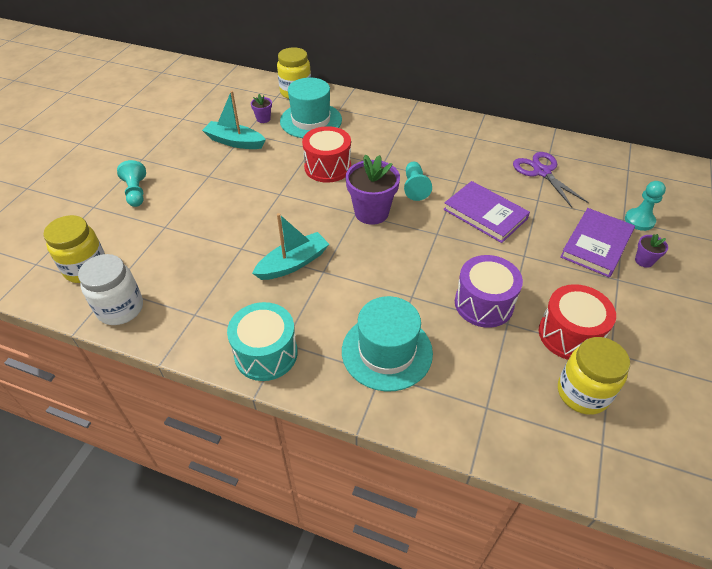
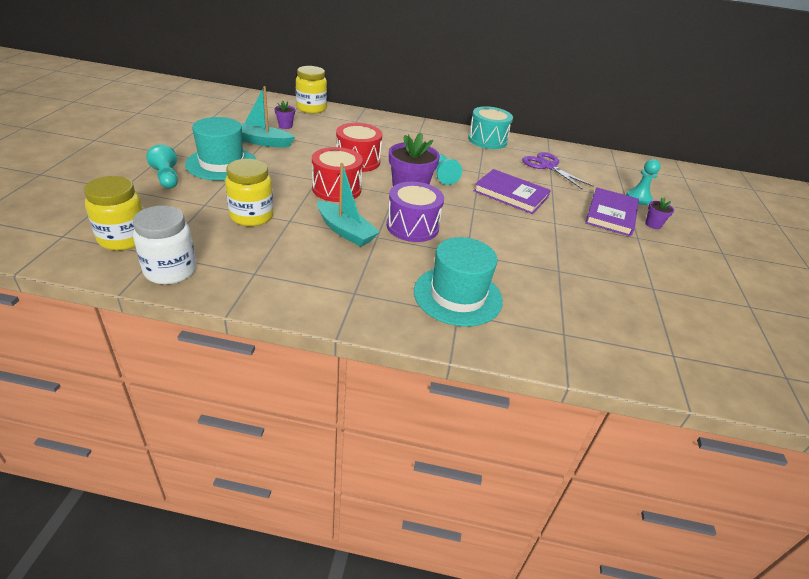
camera: 15 degrees left, 10 degrees down
(266, 353) = (338, 302): turquoise drum -> turquoise drum (487, 140)
(293, 263) = (345, 231): turquoise boat -> turquoise boat turned 90 degrees clockwise
(311, 120) = (332, 128): turquoise hat -> turquoise hat (222, 164)
(484, 304) = (533, 257): purple drum -> purple drum (412, 227)
(569, 335) = (614, 277): red drum -> red drum (336, 189)
(582, 393) = (642, 318): yellow jar -> yellow jar (251, 216)

